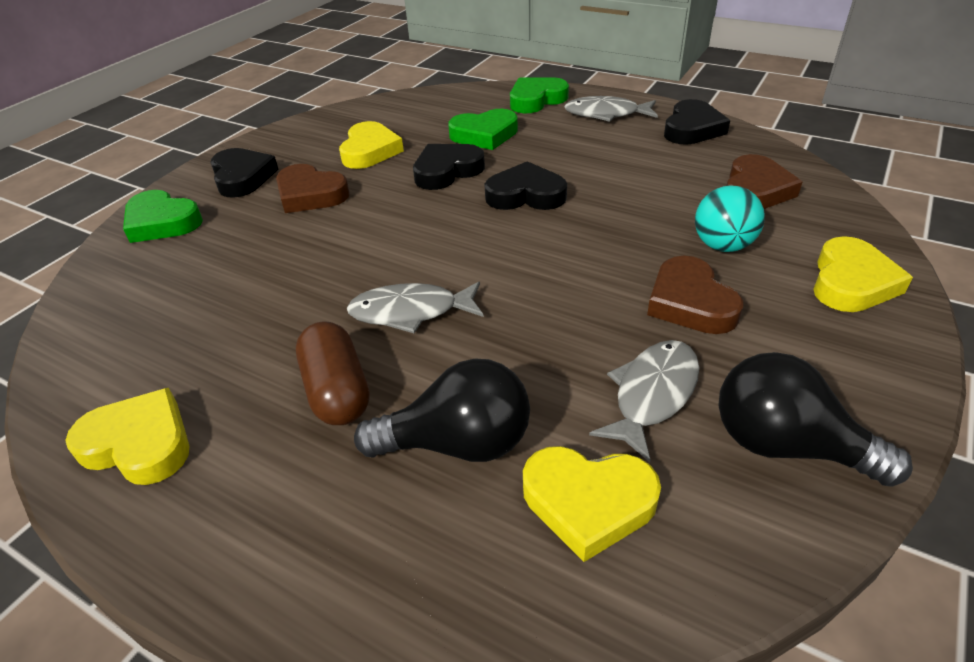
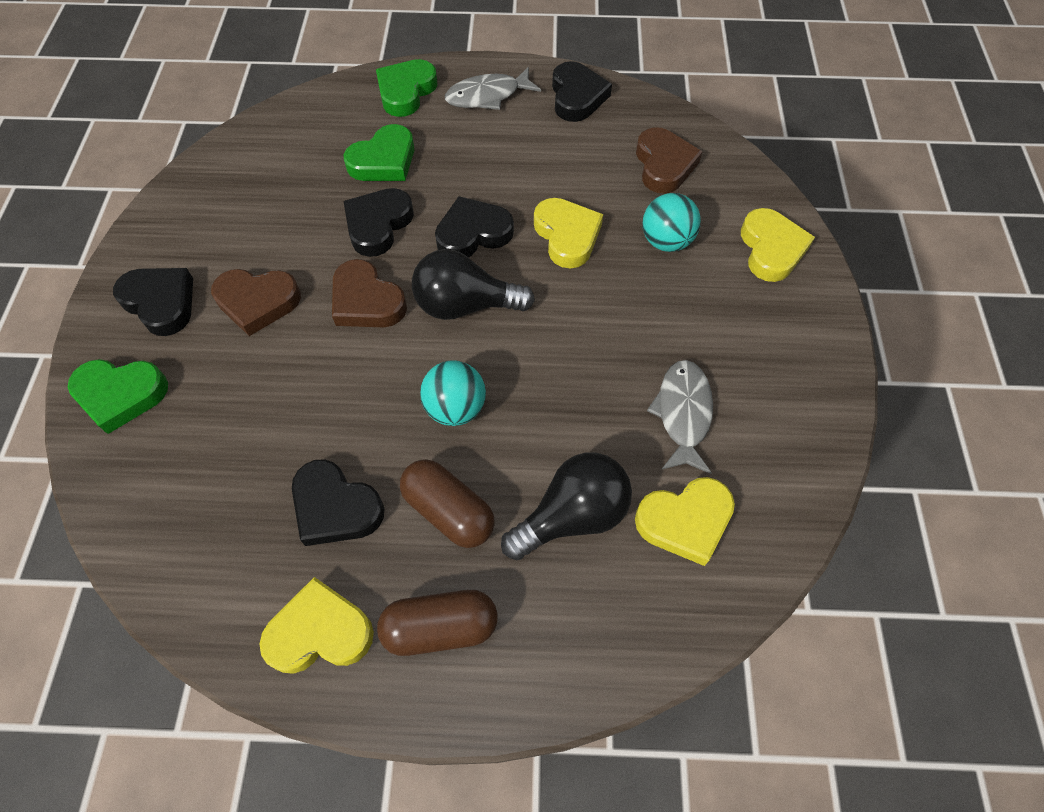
camera: 30 degrees left, 20 degrees up
(242, 350) = (335, 507): none -> black heart
(244, 490) = (440, 627): none -> brown capsule
(370, 151) = (277, 220): yellow heart -> yellow heart (567, 236)
(410, 312) = (455, 408): grey fish -> turquoise ball
(690, 302) = (669, 313): brown heart -> brown heart (366, 301)
(786, 445) = (784, 420): black light bulb -> black light bulb (465, 305)

